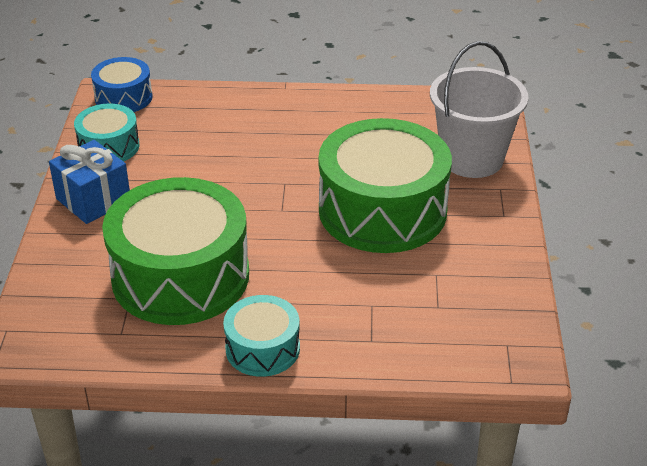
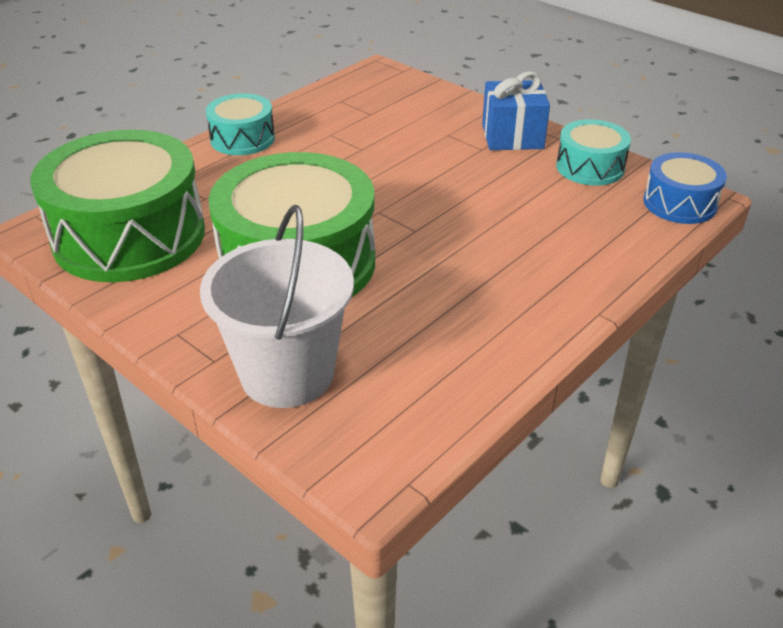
camera: 130 degrees right, 0 degrees up
(180, 276) = (364, 138): green drum -> green drum (129, 236)

